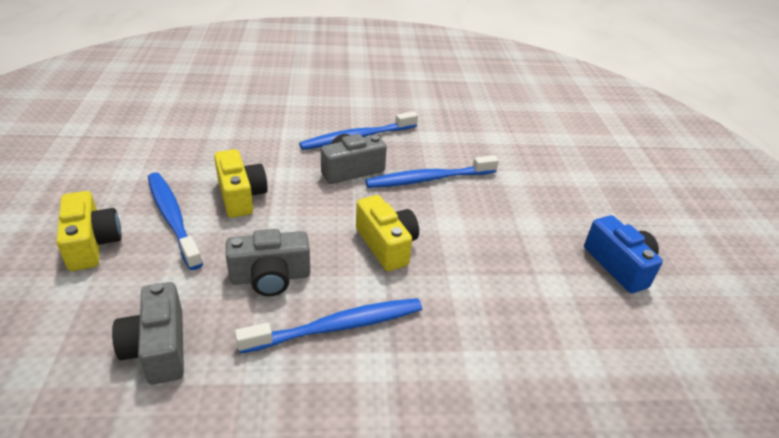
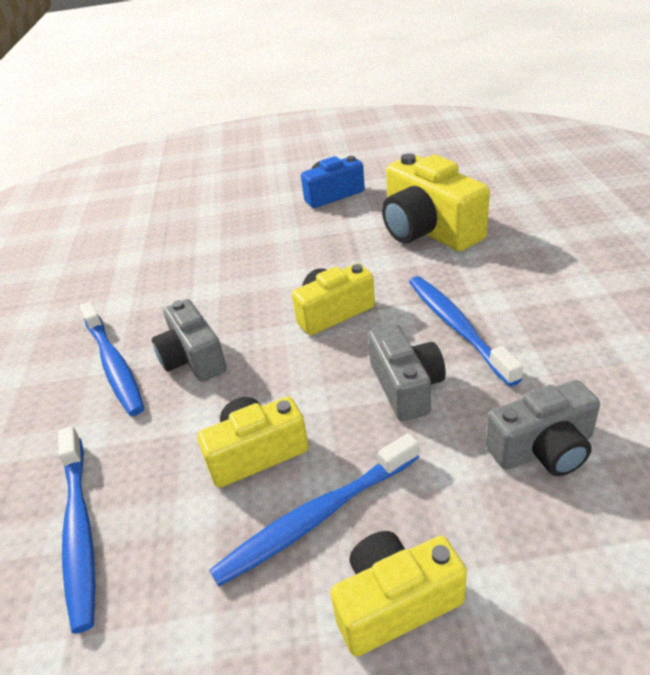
camera: 85 degrees left, 0 degrees up
(428, 179) = (212, 297): blue toothbrush -> blue toothbrush (79, 530)
(530, 339) = (428, 230): none -> yellow camera

